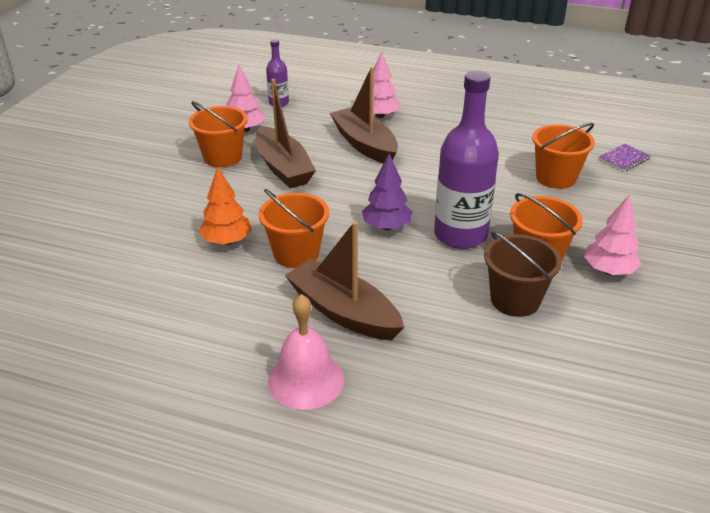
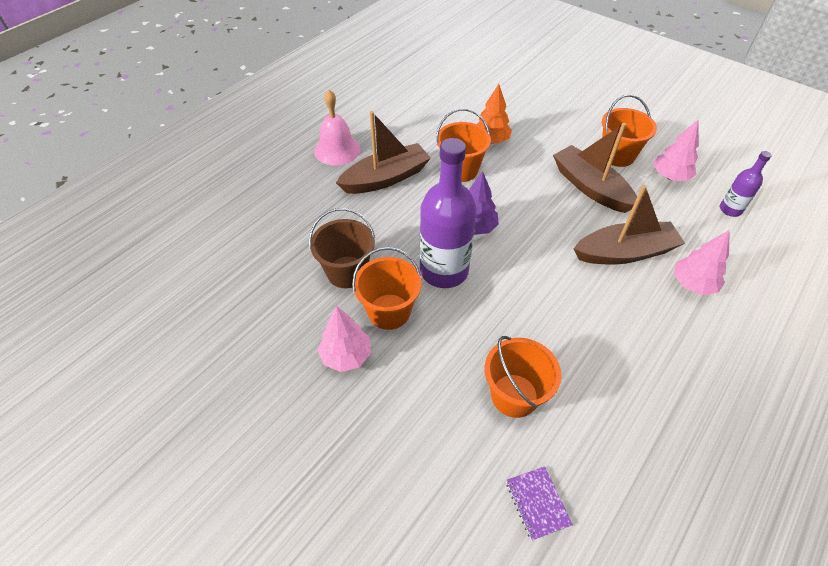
camera: 110 degrees right, 15 degrees up
(283, 168) = (590, 187): brown boat -> brown boat turned 60 degrees clockwise

